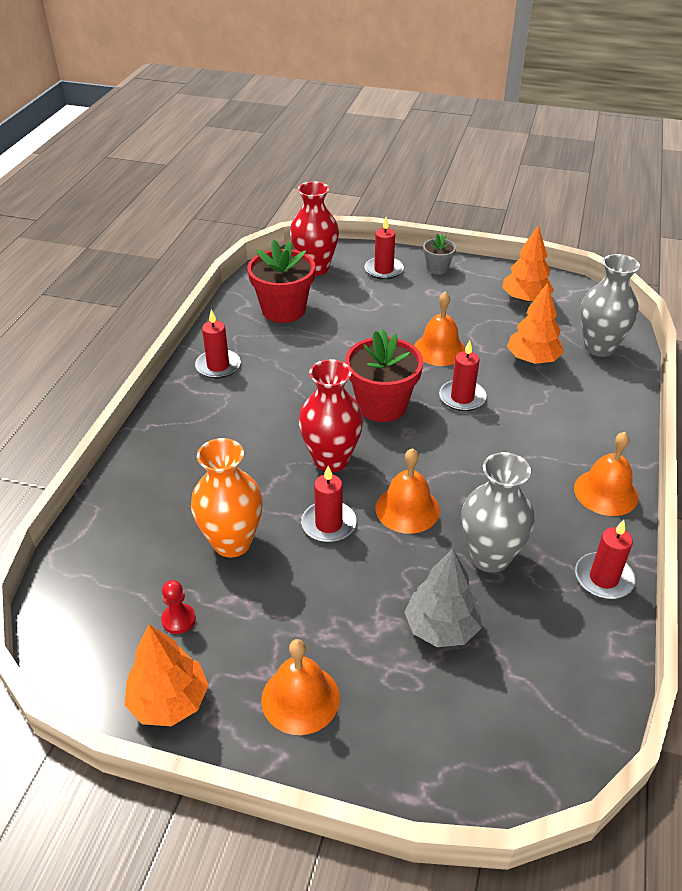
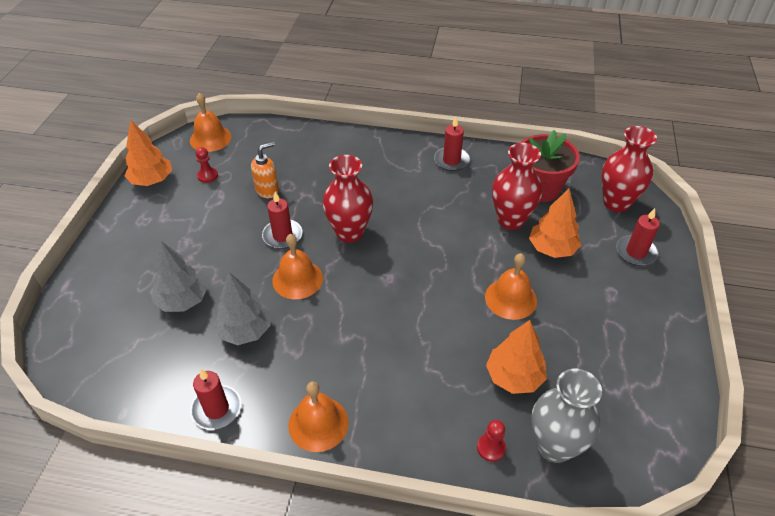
camera: 85 degrees right, 5 degrees up
(232, 542) = (267, 190): orange vase -> orange soap dispenser
(300, 698) = (142, 233): orange bell -> orange bell (210, 138)
(329, 335) = (511, 220): none -> red vase
(382, 405) = (419, 259): red flower pot -> none
(437, 268) = (659, 296): grey flower pot -> none
(462, 398) = (439, 315): red candle -> none
(490, 557) = (245, 330): grey vase -> grey tree
(525, 299) = (629, 377): orange tree -> orange tree (552, 249)
(608, 381) = (491, 448): none -> red pawn

